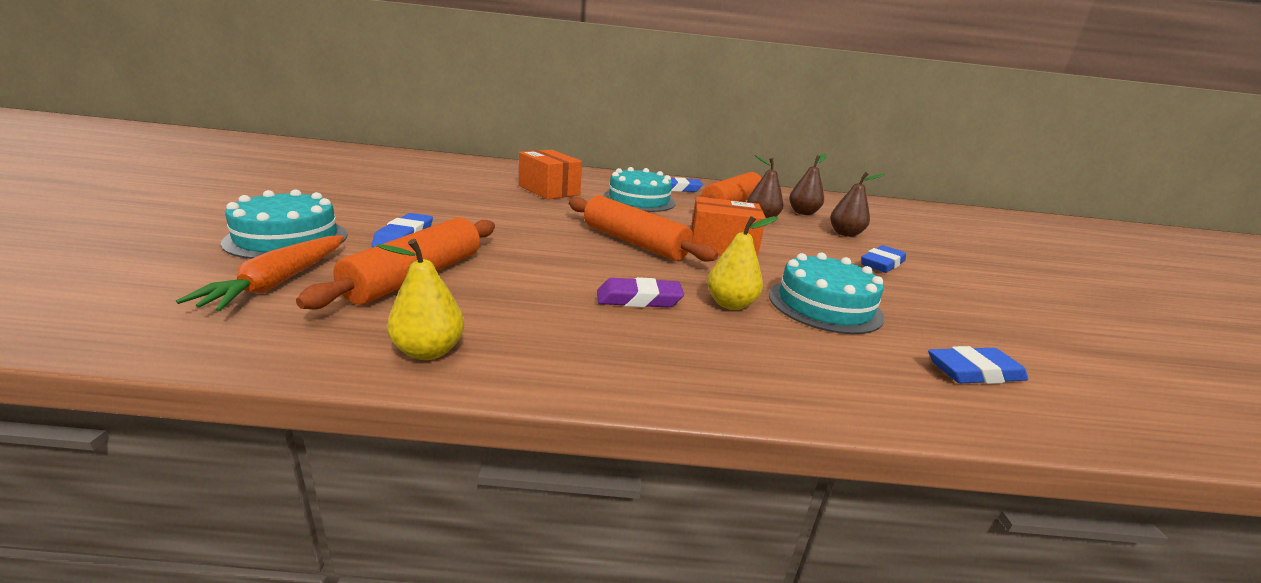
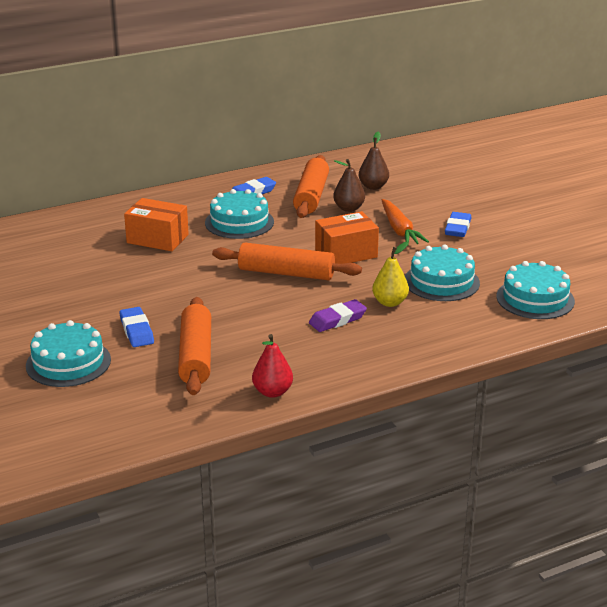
camera: 25 degrees left, 5 degrees up
(278, 282) = (130, 390): orange carrot -> orange carrot (399, 230)
(428, 351) = (272, 392): yellow pear -> red pear
(845, 234) = (418, 202): brown pear -> none
(974, 372) = (535, 299): blue eraser -> turquoise cake

